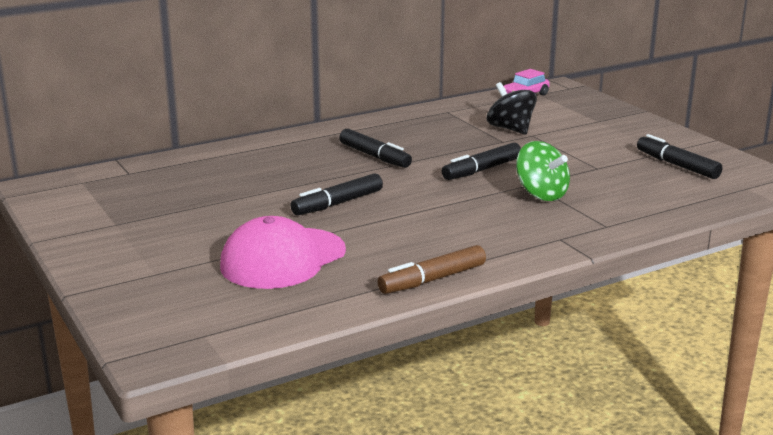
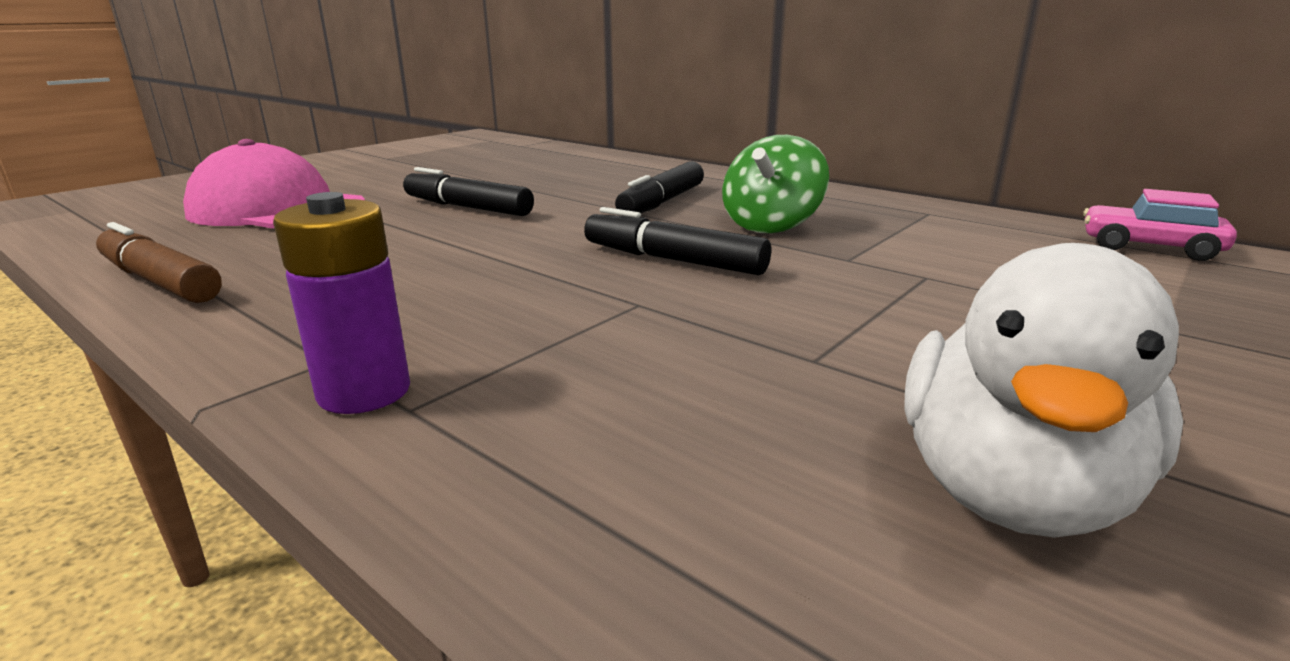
camera: 70 degrees right, 0 degrees up
(510, 129) = (925, 257): black spinning top -> none
(541, 194) = (582, 317): green spinning top -> green spinning top (771, 225)
(591, 232) = (364, 392): none -> purple battery
(677, 165) = (1011, 490): black marker -> white duck

